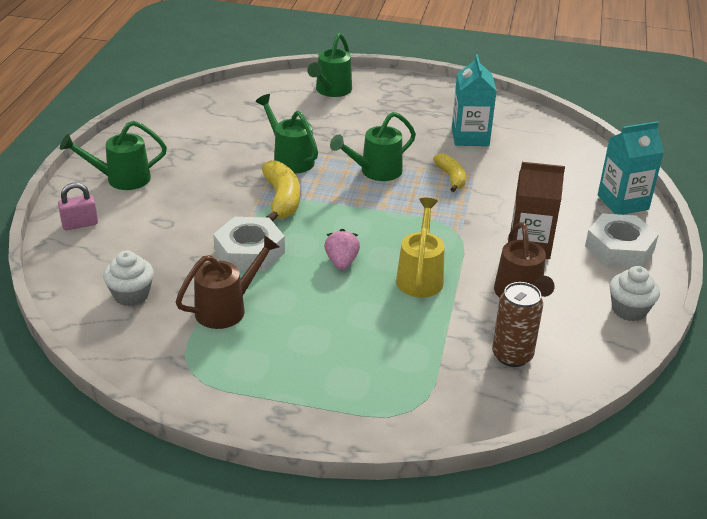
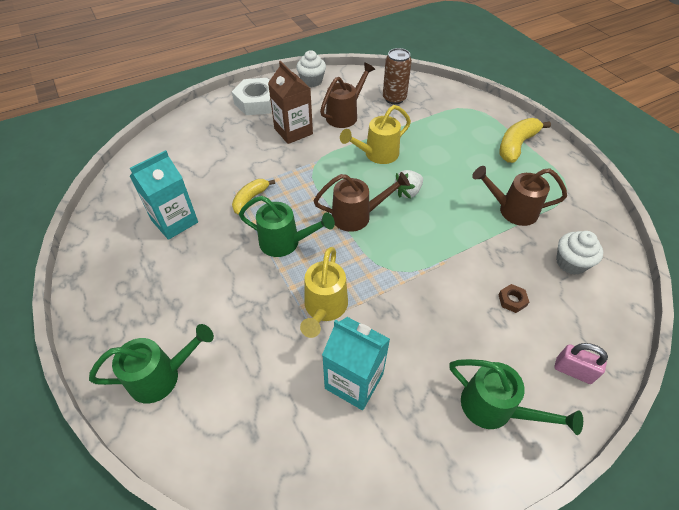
camera: 130 degrees left, 15 degrees up
(160, 238) = (512, 300): none -> brown nut
(249, 251) = (456, 240): white nut -> none
(282, 200) = (383, 269): yellow banana -> yellow banana (516, 145)
(290, 159) = (324, 308): green watering can -> yellow watering can
(341, 262) = (408, 192): pink strawberry -> white strawberry
(353, 218) = (357, 216): none -> brown watering can
(623, 202) = (202, 117): turquoise carton -> turquoise carton (354, 381)

